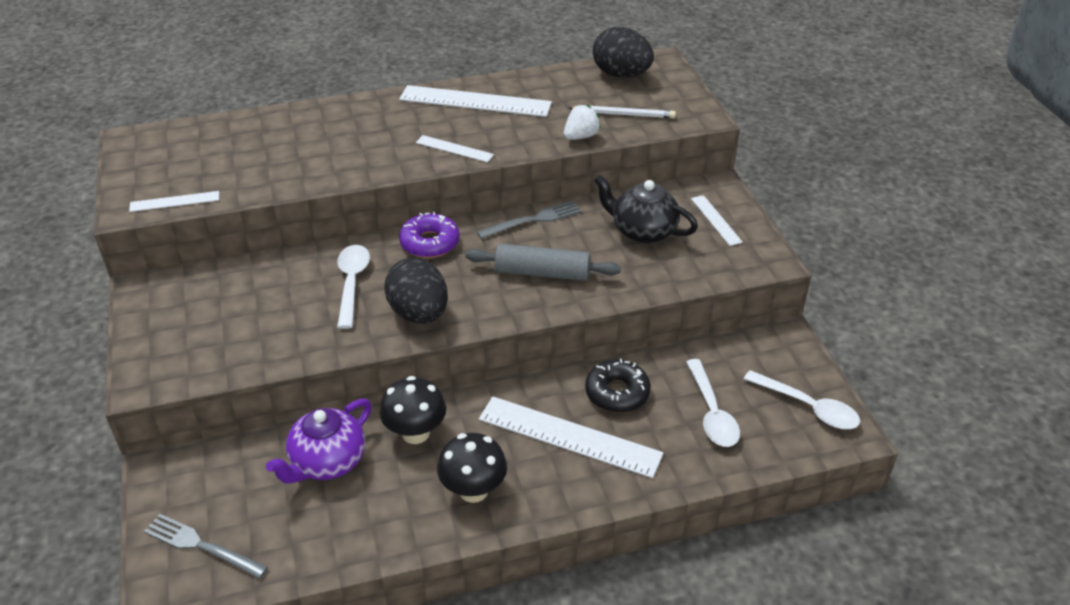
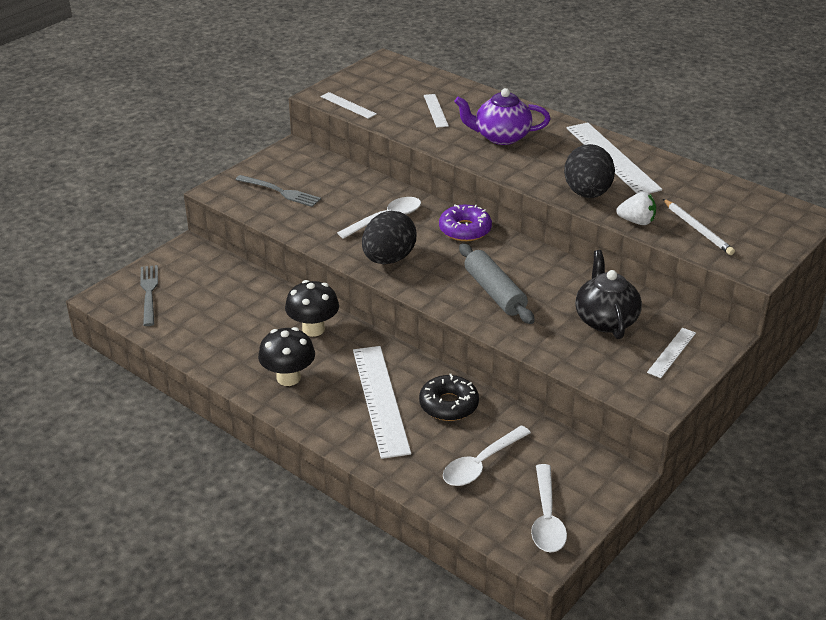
camera: 55 degrees right, 5 degrees down
(327, 462) = (254, 305): purple teapot -> purple teapot (501, 137)
(454, 149) = (541, 175): white ruler -> white ruler (435, 110)
(534, 220) = (550, 262): grey fork -> grey fork (281, 192)
(621, 75) = (753, 206): black egg -> black egg (587, 193)

